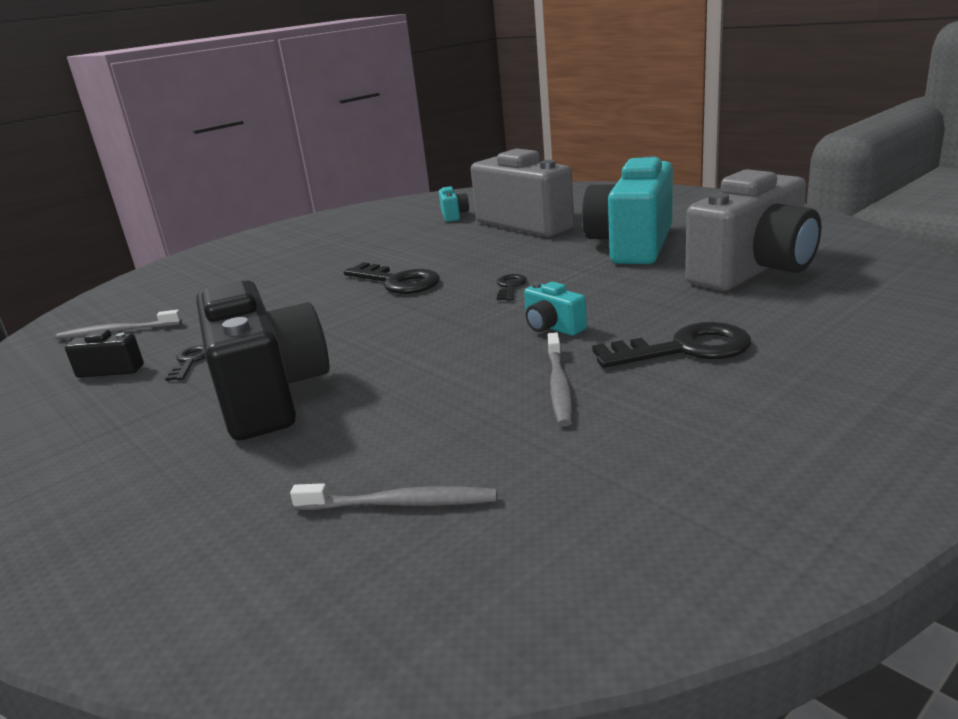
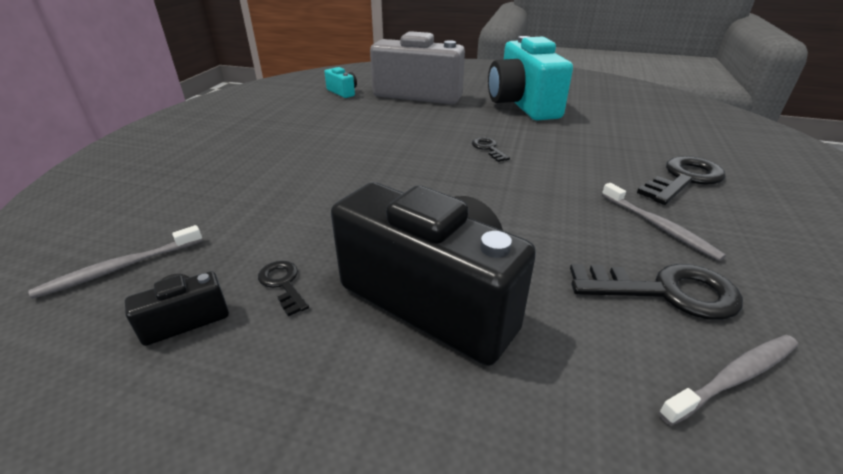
camera: 35 degrees left, 10 degrees up
(398, 282) = (385, 157): black key -> black key (666, 291)
(552, 327) = (574, 178): turquoise camera -> none
(754, 270) = (627, 115): grey camera -> none

